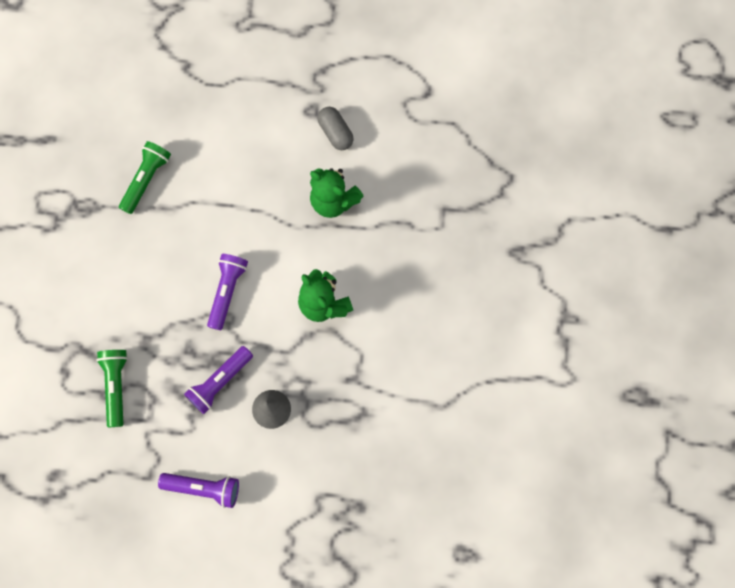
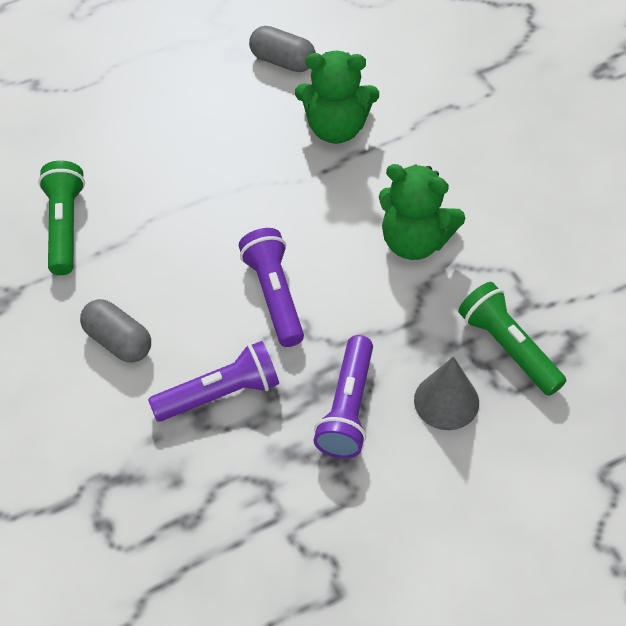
camera: 30 degrees left, 20 degrees down
(116, 386) = (198, 499): green flashlight -> green flashlight (508, 348)
(132, 271) = (118, 341): none -> grey capsule
(203, 488) = (431, 560): purple flashlight -> purple flashlight (220, 394)

